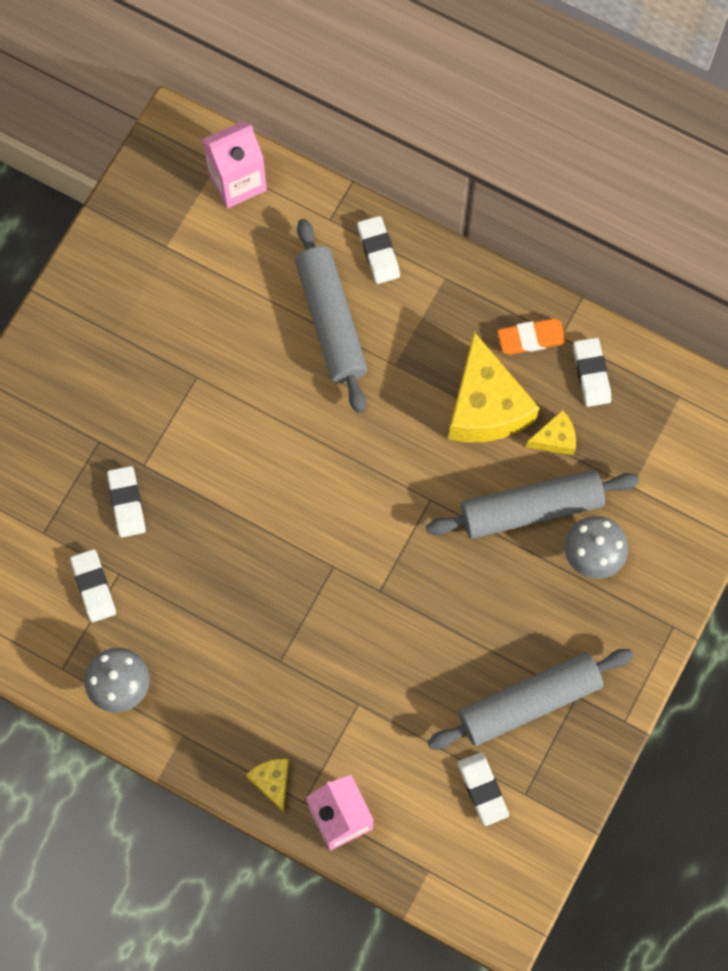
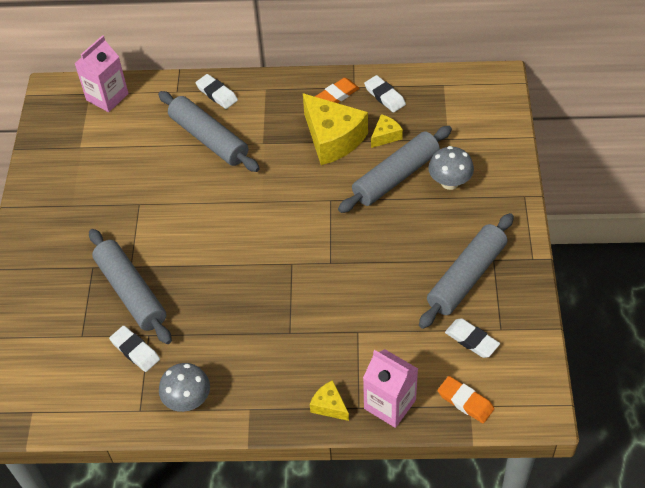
camera: 25 degrees left, 20 degrees down
(127, 503) = (131, 292): white eraser -> grey rolling pin
(426, 863) = (465, 401): none -> orange eraser

